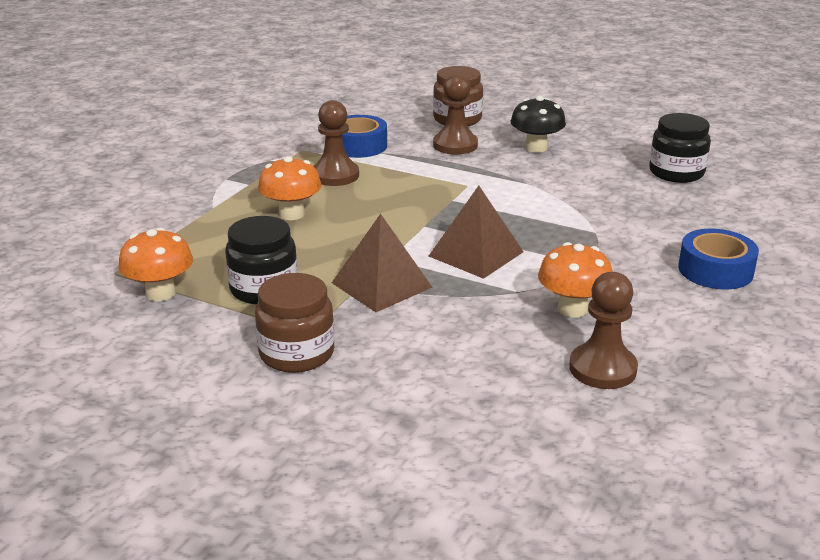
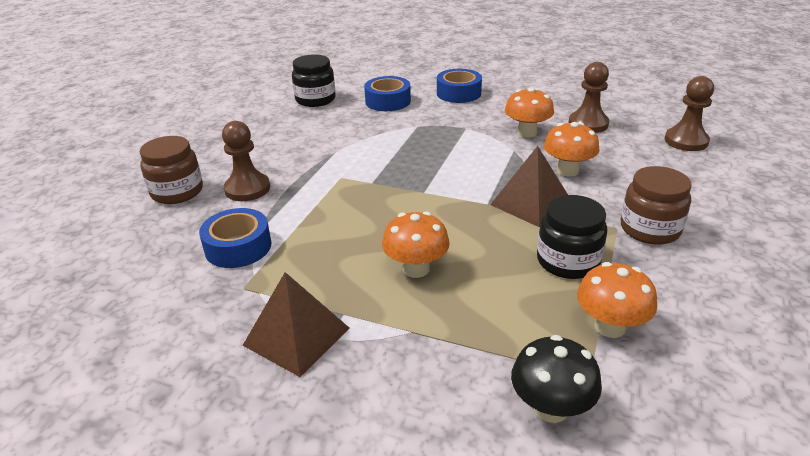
camera: 95 degrees left, 5 degrees up
(335, 175) = (319, 253): brown pawn -> brown pawn (686, 141)
(453, 322) = (567, 170): none -> orange mushroom
(476, 254) = (465, 167): brown pyramid -> brown pyramid (296, 336)
(536, 148) = (260, 150): black mushroom -> black mushroom (551, 408)
(676, 217) = (388, 101): none -> blue tape

